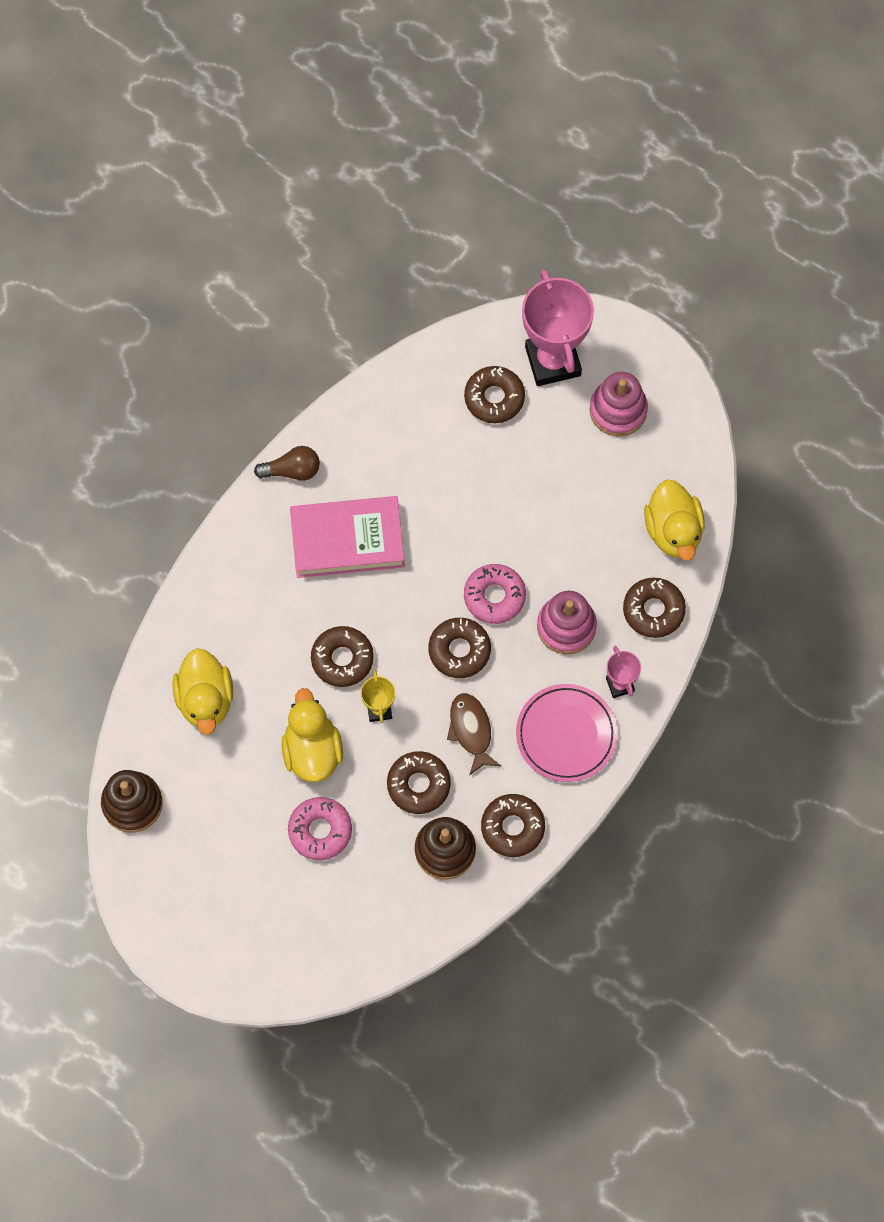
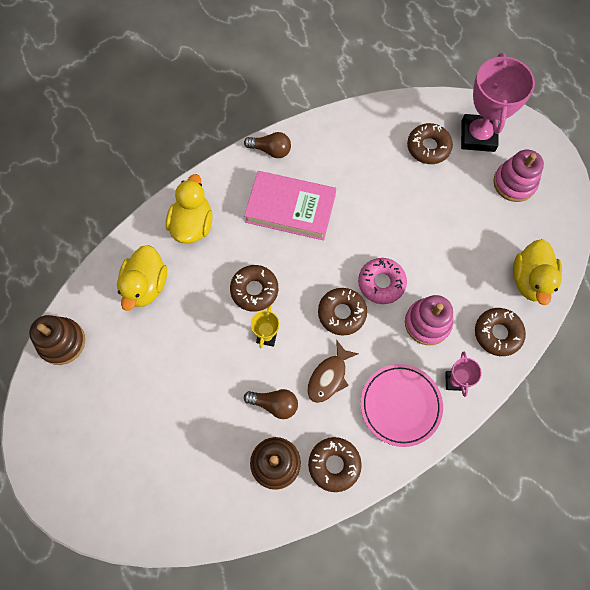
camera: 20 degrees right, 0 degrees up
(312, 750) = (206, 349): yellow duck -> yellow duck (192, 224)
(320, 830) = (187, 413): pink donut -> none
(418, 785) = (274, 404): brown donut -> brown light bulb
(471, 731) = (329, 376): brown fish -> brown fish turned 150 degrees counterclockwise

